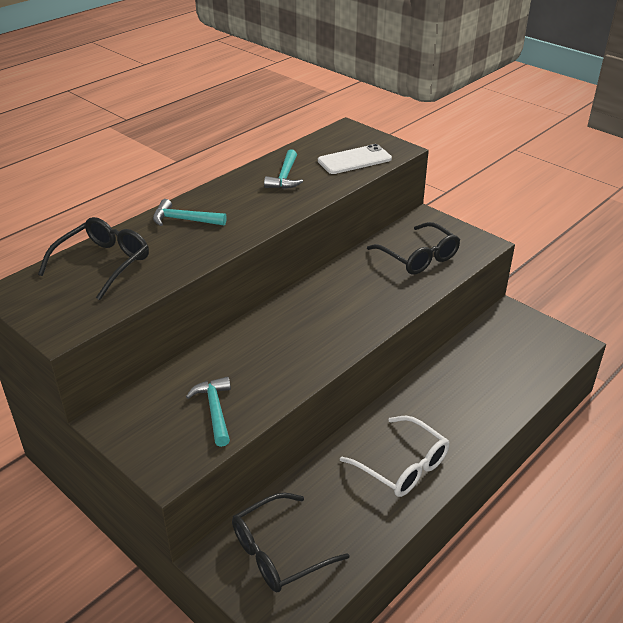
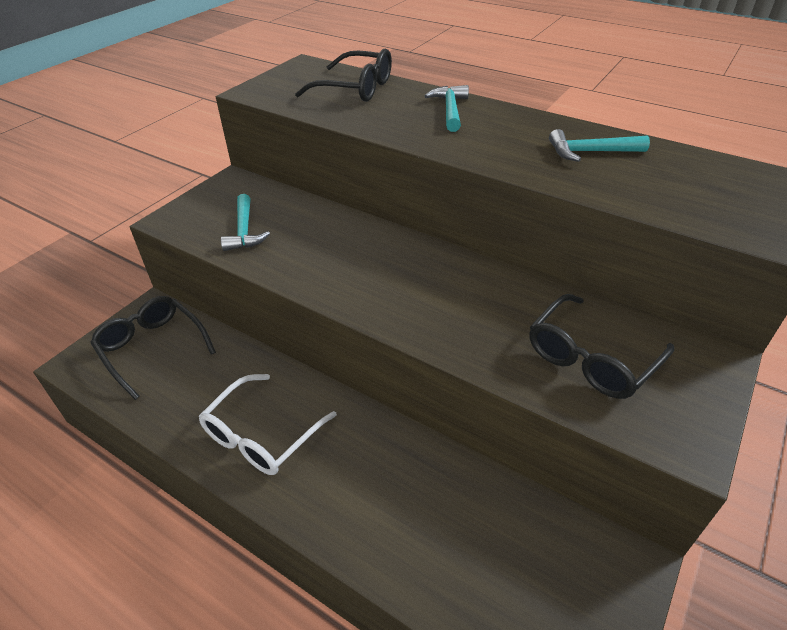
camera: 80 degrees right, 5 degrees up
(215, 410) = (244, 231): turquoise hammer -> turquoise hammer turned 105 degrees clockwise
(354, 160) = (690, 199): white phone -> none

